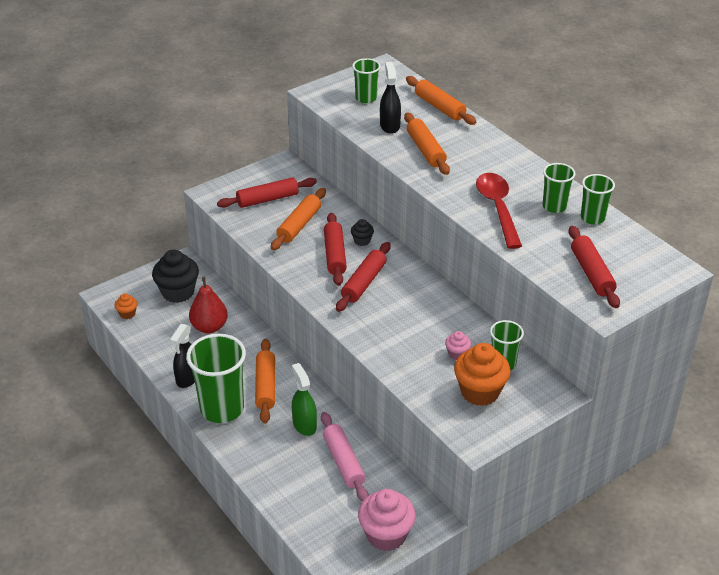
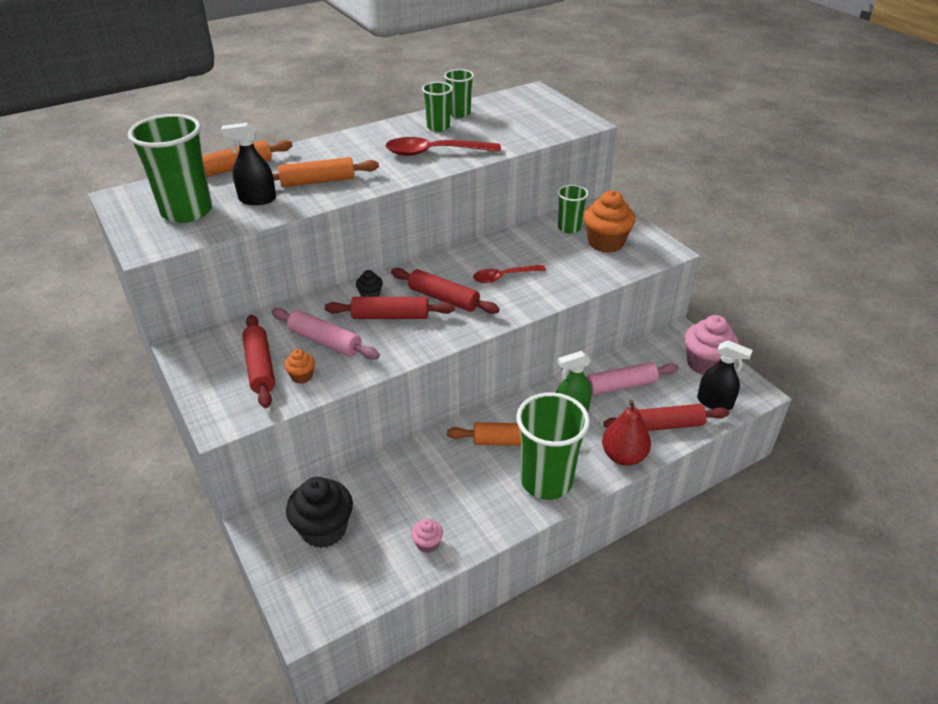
camera: 85 degrees left, 0 degrees up
(127, 314) = (355, 590): orange cupcake -> orange cupcake (302, 376)
(188, 378) = (493, 515): black spray bottle -> black spray bottle (714, 402)
(209, 327) = (402, 494): red pear -> red pear (623, 456)
(299, 225) = (325, 341): orange rolling pin -> pink rolling pin
(366, 98) = (187, 211): green cup -> green cup, size x1.83
(402, 318) = (504, 277): none -> red spoon
(457, 354) = (556, 250): pink cupcake -> pink cupcake (427, 544)
(592, 273) = (537, 122): red rolling pin -> red rolling pin (664, 425)

